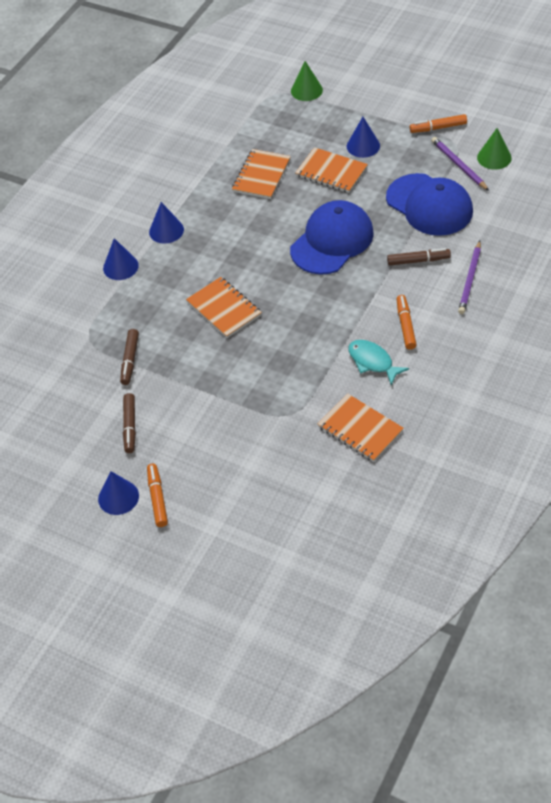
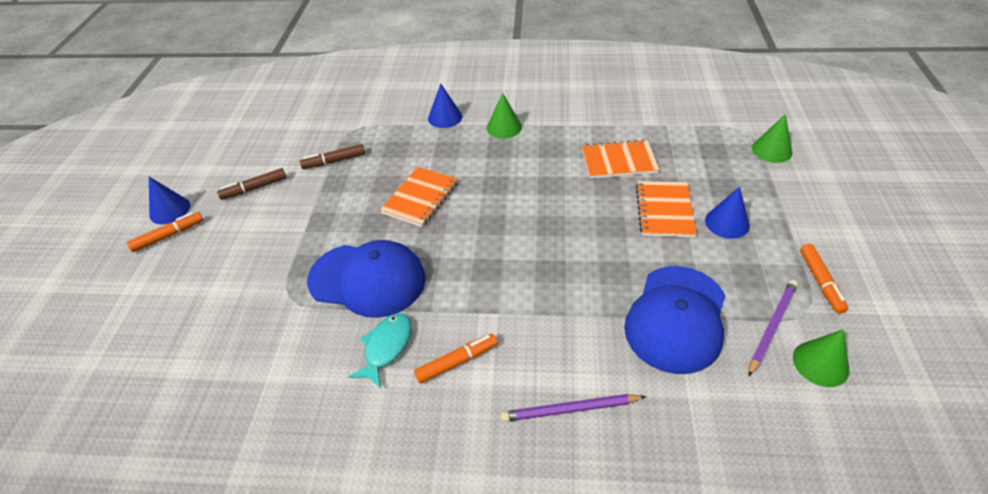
camera: 65 degrees right, 5 degrees down
(166, 230) = (504, 127): blue cone -> green cone
(332, 241) = (558, 247): blue cap -> blue cap (367, 280)
(360, 429) = (278, 370): orange notebook -> none
(418, 261) = (572, 339): brown marker -> none
(438, 128) = (820, 282): orange marker -> orange marker turned 150 degrees counterclockwise

